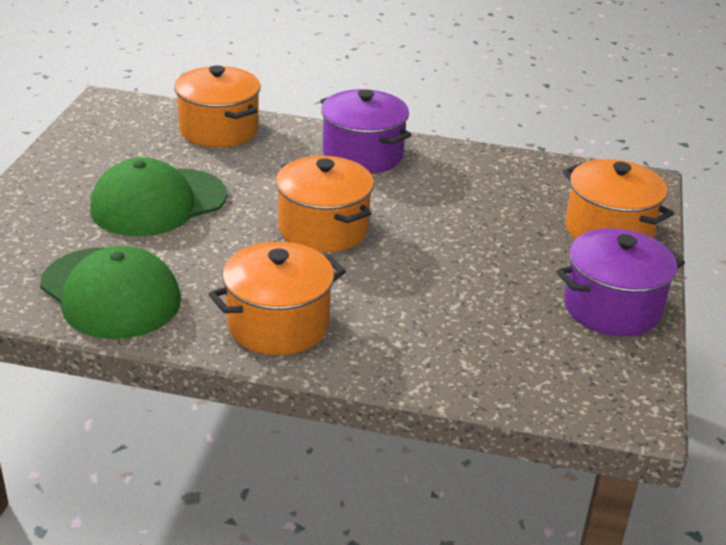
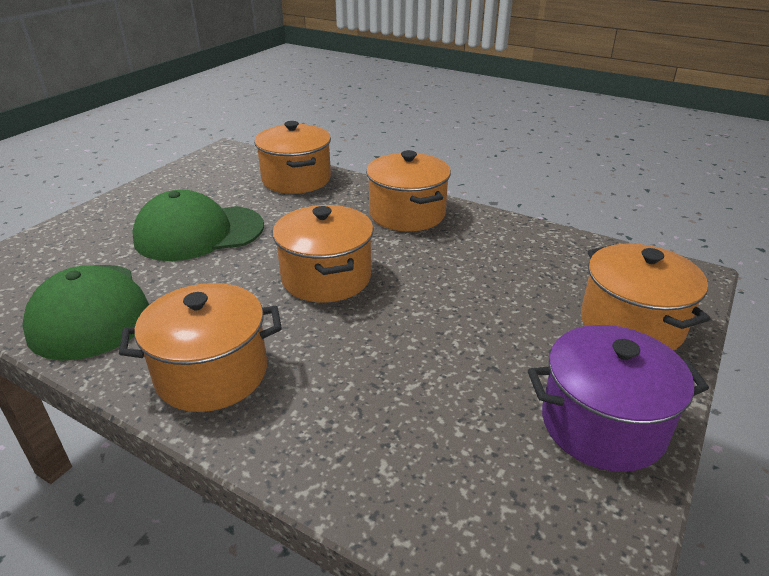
camera: 20 degrees right, 0 degrees up
(362, 155) = (407, 214): purple pot -> orange pot

